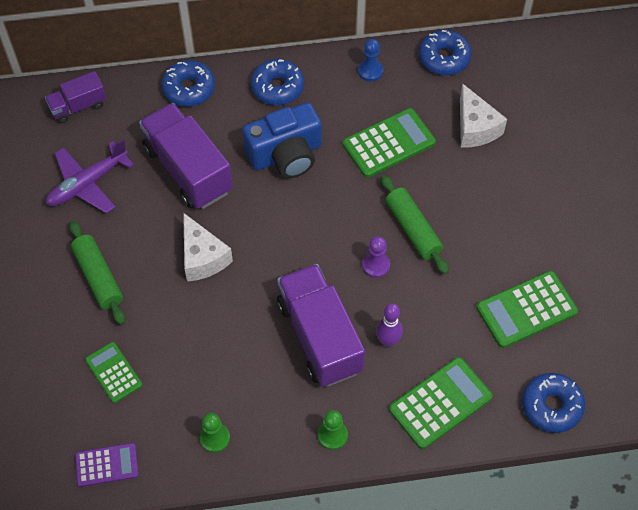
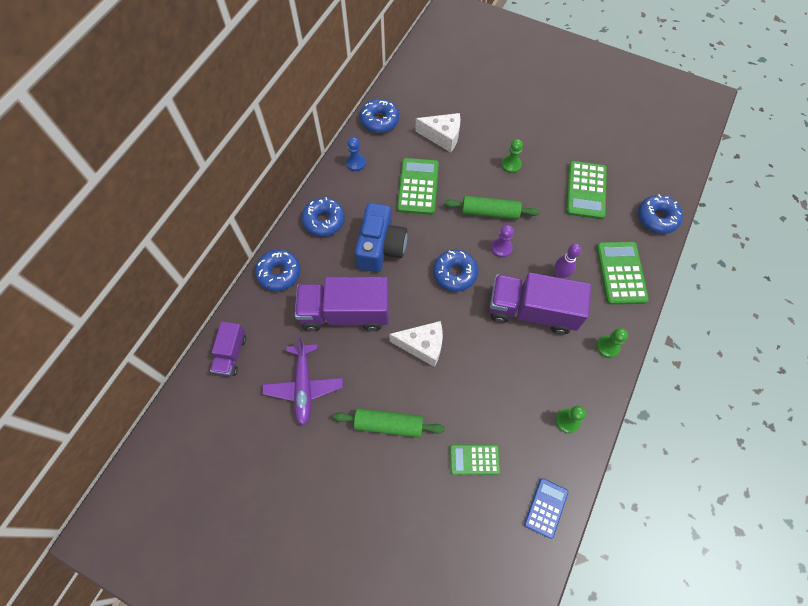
camera: 55 degrees left, 5 degrees up
(106, 465) = (546, 508): purple calculator -> blue calculator
(308, 239) = (454, 273): none -> blue donut
(495, 215) = (511, 165): none -> green pawn

